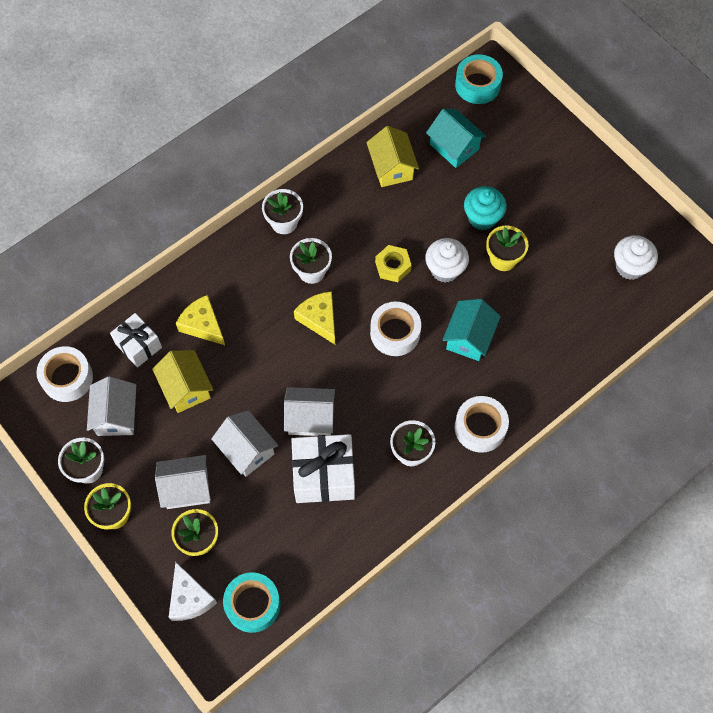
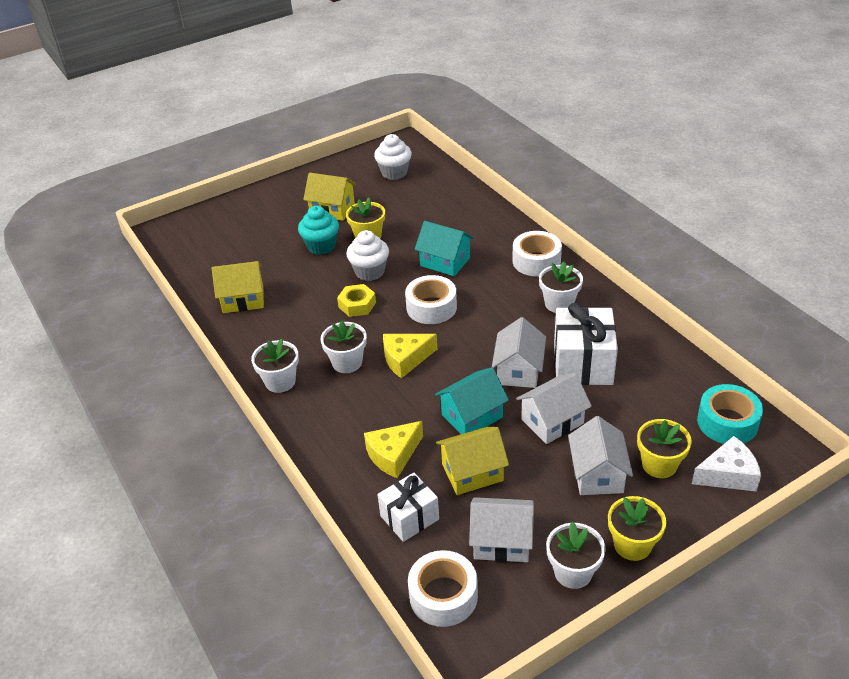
camera: 80 degrees left, 25 degrees down
(454, 147) = (236, 258): turquoise house -> turquoise house (472, 416)
(477, 85) = (173, 240): turquoise tape -> none
(549, 216) = (332, 209): none -> yellow house

